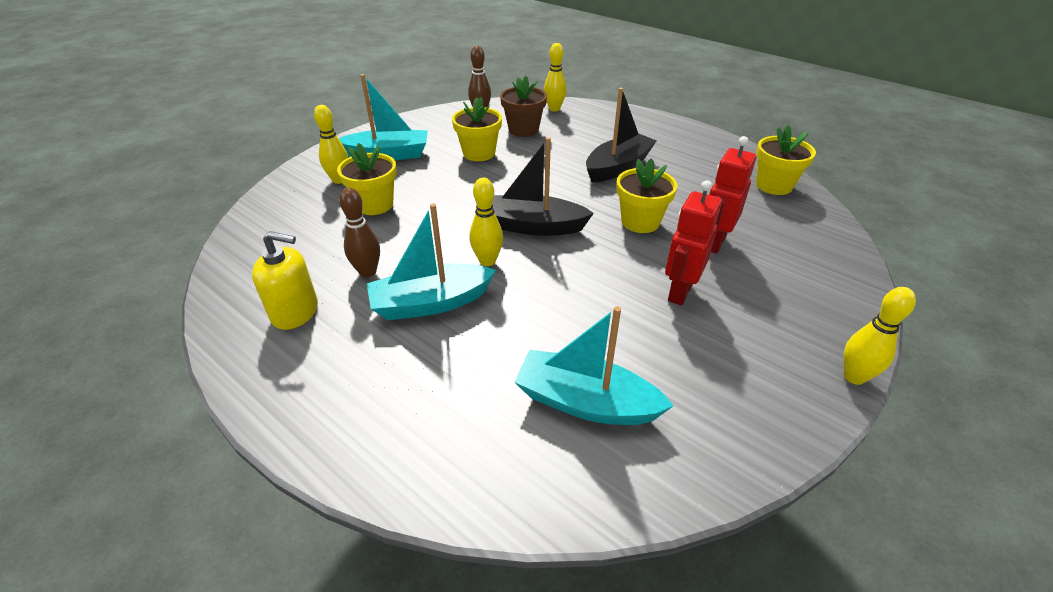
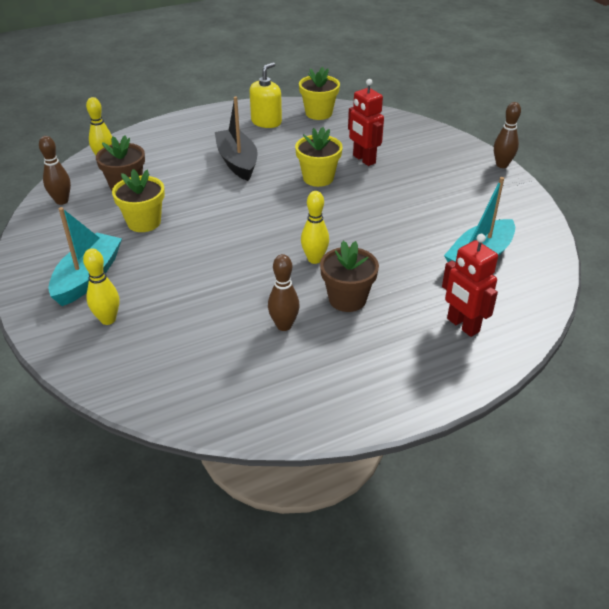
camera: 65 degrees left, 0 degrees up
(295, 312) = (311, 376): yellow soap dispenser -> yellow soap dispenser (266, 122)
(374, 205) = (178, 303): yellow flower pot -> none
(431, 303) = (347, 299): turquoise boat -> brown flower pot
(533, 226) = (286, 225): black boat -> none
(679, 292) = (403, 191): red robot -> red robot (462, 325)
(854, 377) = (502, 165): yellow bowling pin -> brown bowling pin

